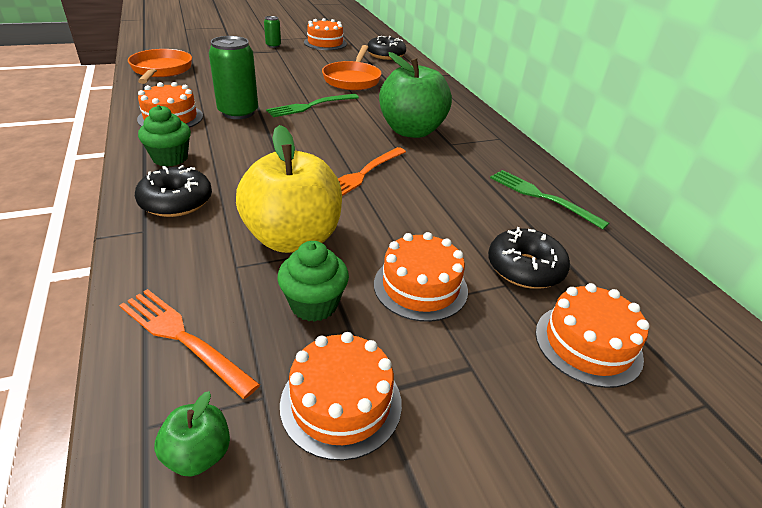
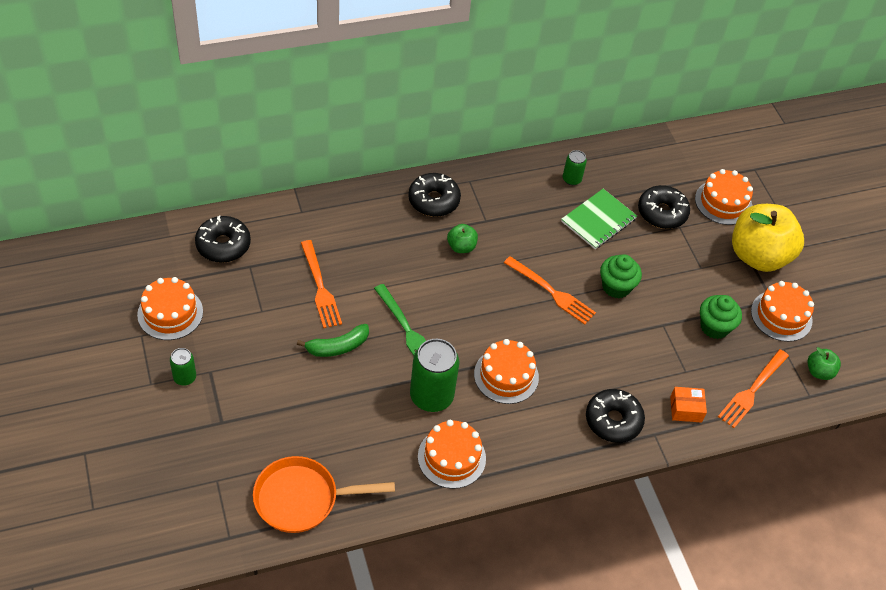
camera: 90 degrees left, 15 degrees up
(170, 158) = (542, 439): green cupcake -> green cupcake (616, 287)
(172, 260) = (686, 409): none -> orange box
(293, 238) = (649, 339): yellow apple -> yellow apple (758, 256)
(294, 83) = (337, 347): none -> green banana
(352, 79) = (320, 287): orange pan -> orange fork
(411, 131) = (461, 247): green apple -> green apple, size x0.43
(420, 287) = (689, 271): orange cake -> orange cake (506, 375)
(464, 121) = (434, 200): none -> black donut
(484, 212) = (598, 220): none -> green notebook
(541, 197) = (571, 179): green fork -> green can

